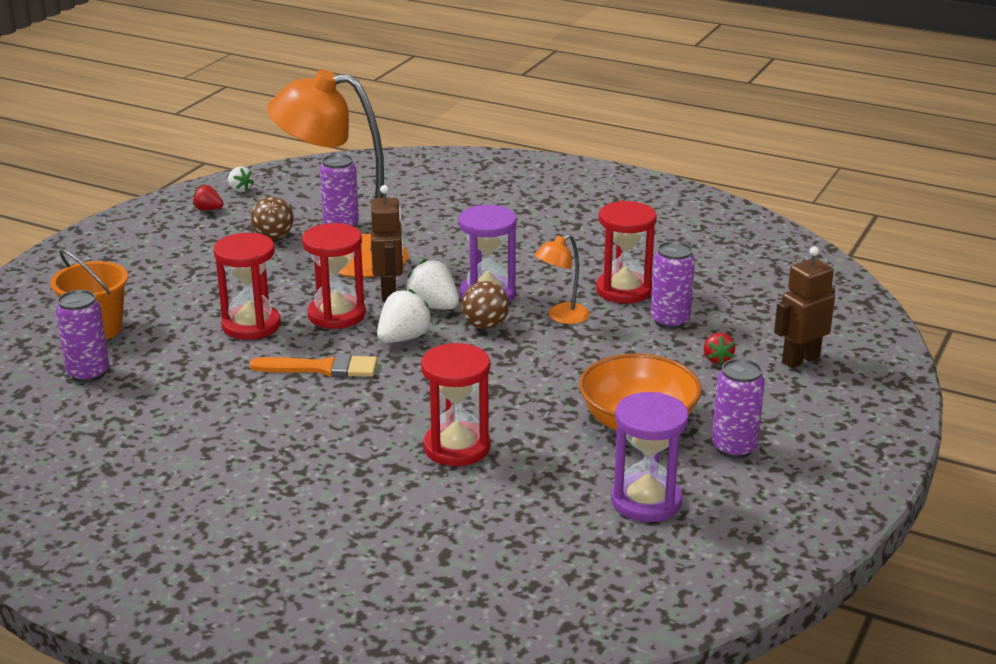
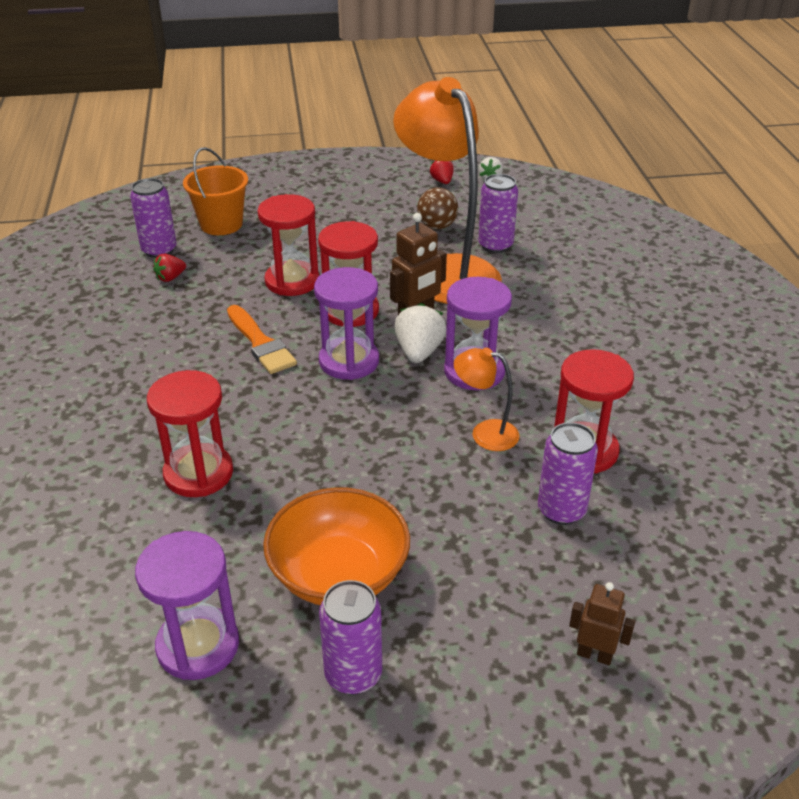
camera: 55 degrees right, 10 degrees up
(403, 338) = (349, 361): white strawberry -> purple hourglass
(485, 325) = (419, 395): brown ball -> none
(717, 359) = (522, 581): red strawberry -> red strawberry (170, 278)
(800, 360) = (594, 655): brown robot -> brown robot, size x0.65

